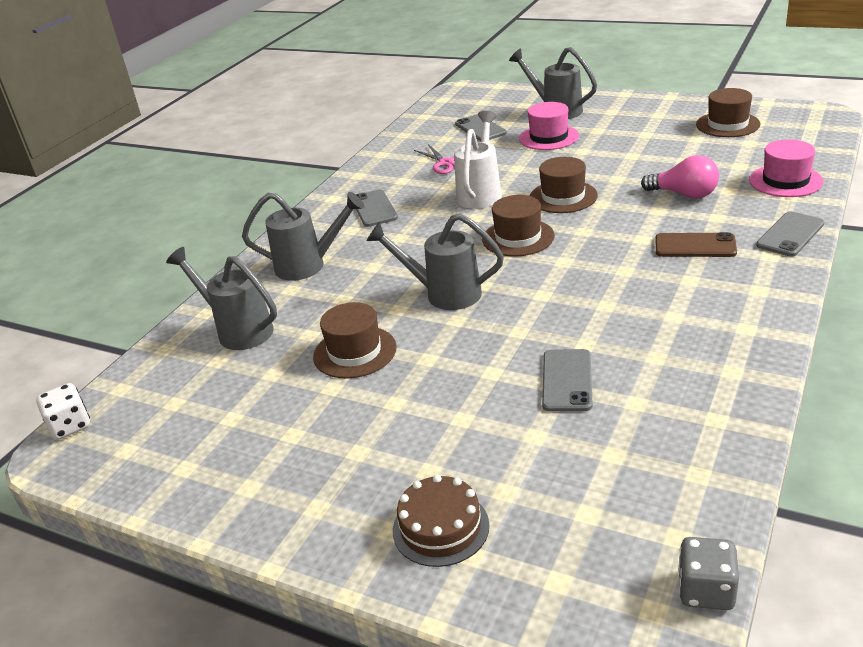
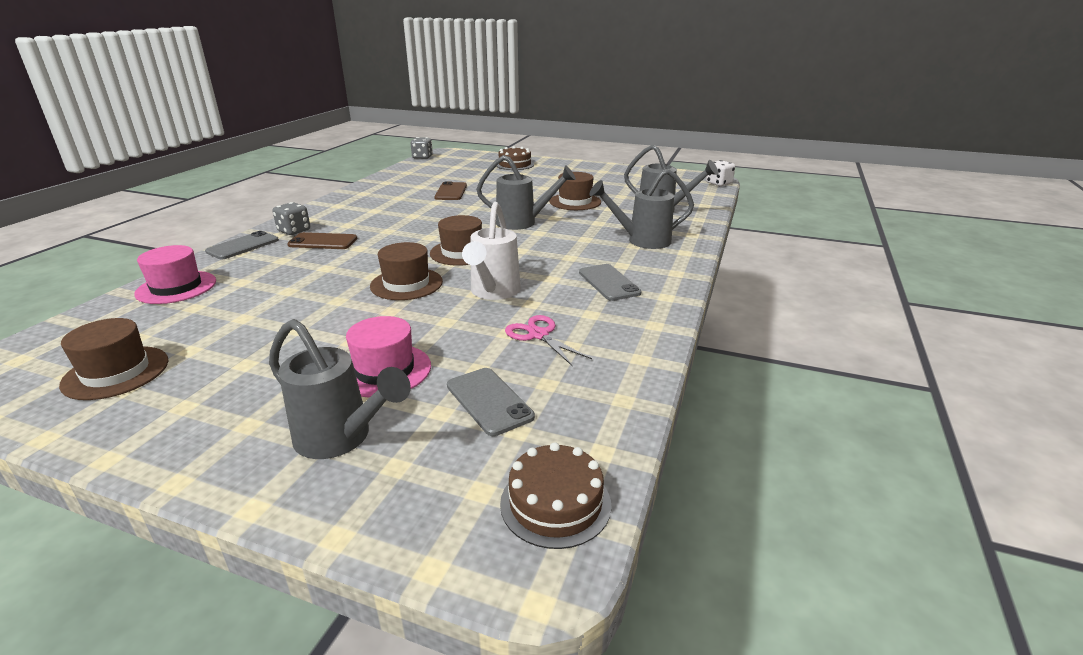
camera: 170 degrees right, 5 degrees down
(450, 101) = (555, 503): none -> brown cake
(567, 380) = (451, 192): grey phone -> brown phone
(684, 194) = (287, 280): pink light bulb -> none
(754, 264) = (294, 231): none -> grey dice

